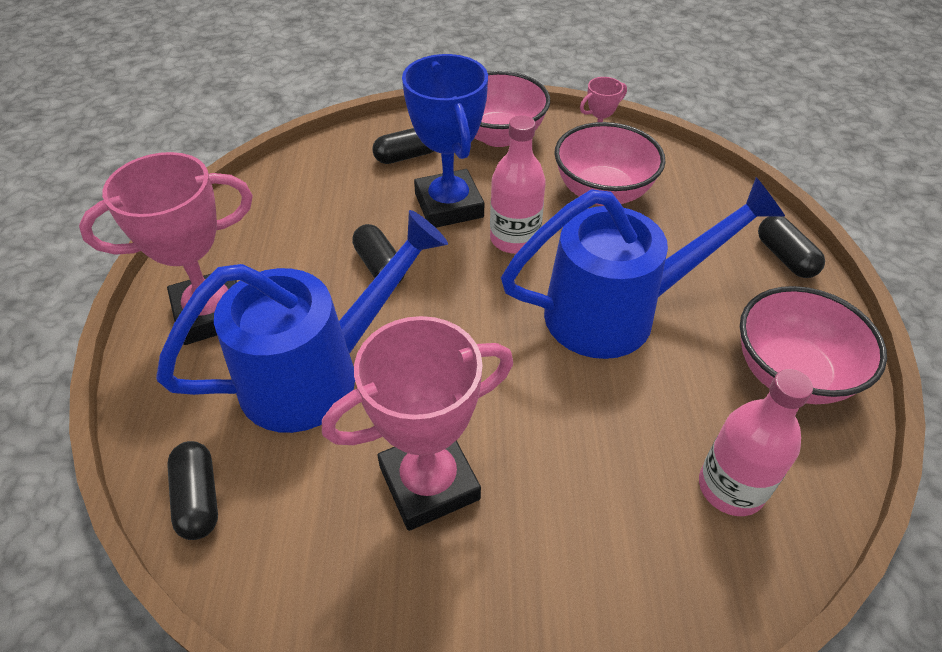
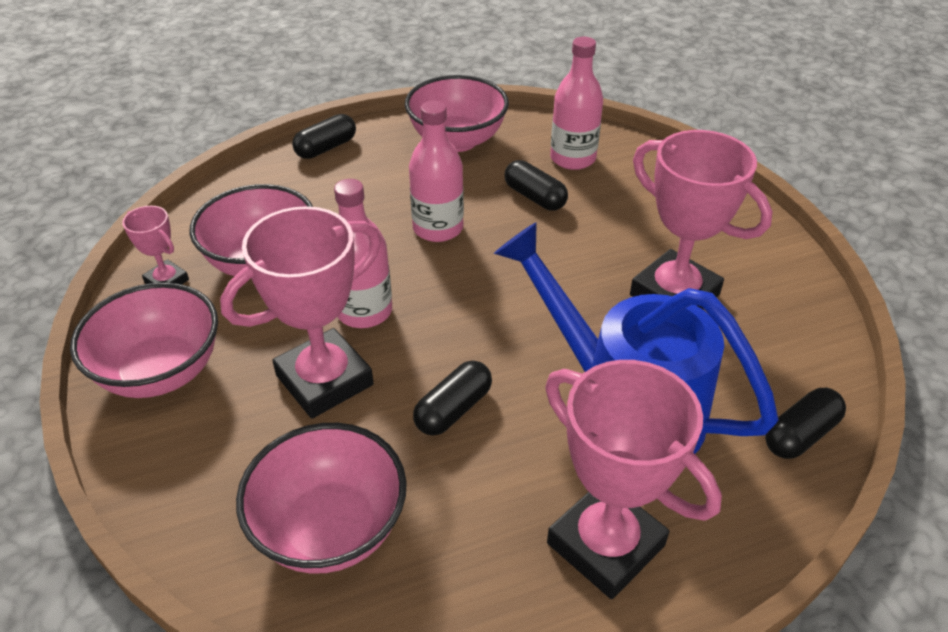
camera: 110 degrees left, 5 degrees down
(322, 189) = (330, 528): none -> pink bowl
(407, 156) = (228, 455): black capsule -> black capsule (535, 197)
(449, 205) = (324, 380): blue trophy -> pink trophy
(615, 312) = (438, 228): blue watering can -> pink bottle

